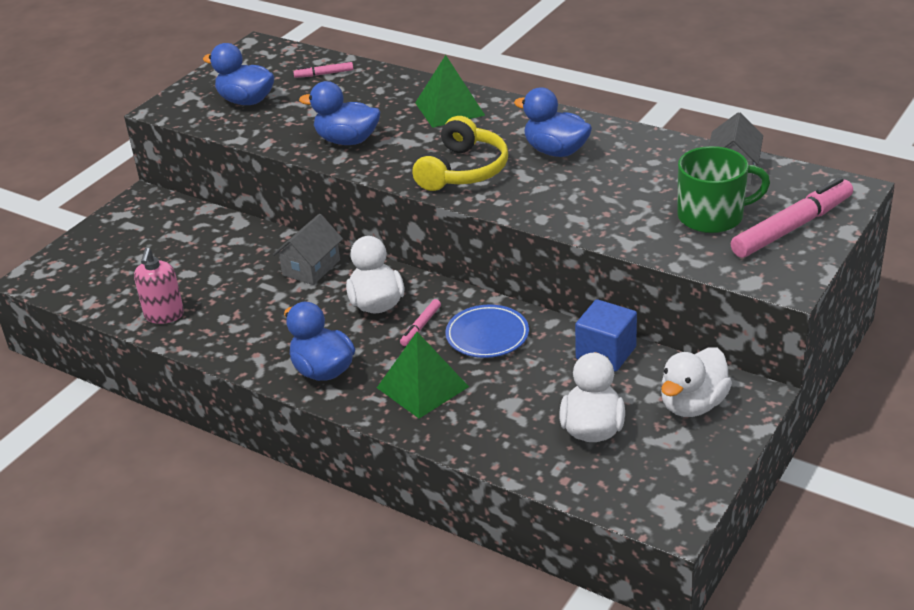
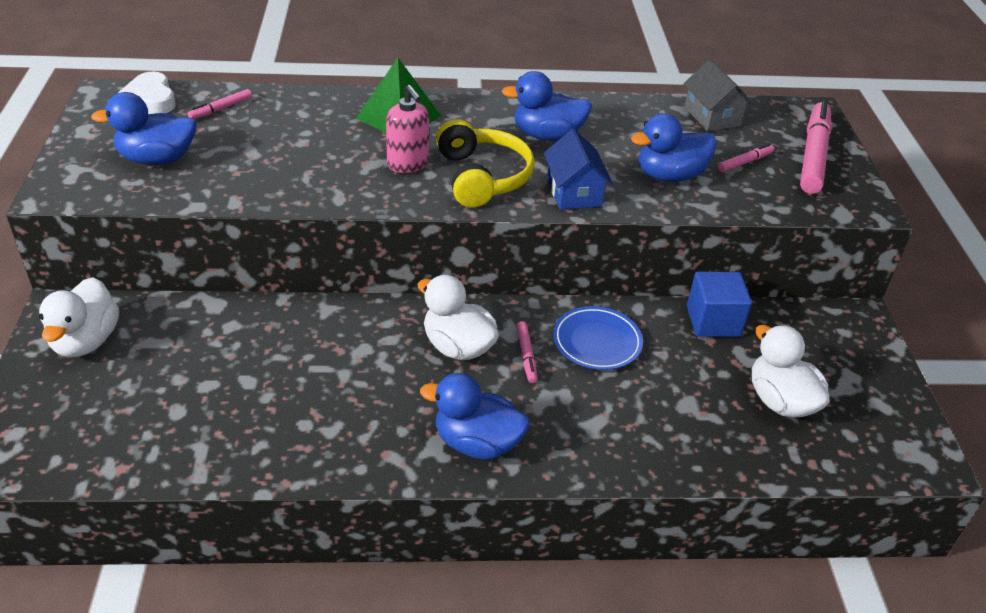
camera: 40 degrees left, 5 degrees up
(164, 315) = (228, 448): pink soap dispenser -> pink soap dispenser (408, 164)
(283, 57) = (151, 99): none -> white heart
(311, 267) = (349, 330): grey house -> none
(347, 140) = (326, 176): blue duck -> blue duck (669, 175)
(422, 387) = (594, 420): green pyramid -> none
(524, 200) = (574, 192): none -> blue house
(693, 405) = (828, 344): white duck -> white duck (86, 341)
(712, 216) = (745, 162): green mug -> pink marker

